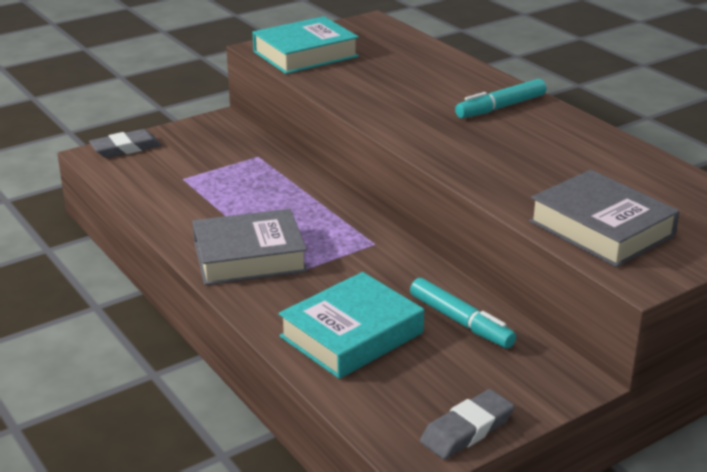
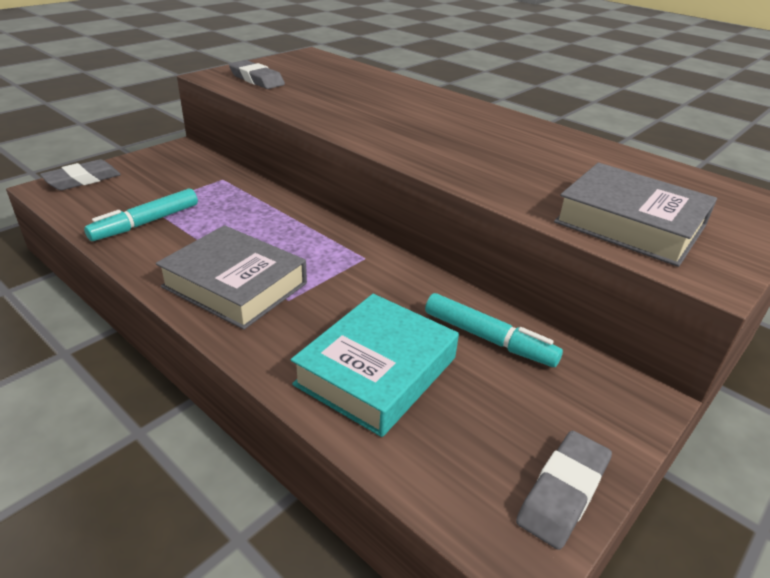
camera: 15 degrees left, 5 degrees up
(249, 256) = (235, 285): grey book -> grey book turned 60 degrees clockwise
(305, 54) = (256, 79): turquoise book -> grey eraser
(501, 107) = (459, 116): turquoise marker -> turquoise marker (146, 223)

